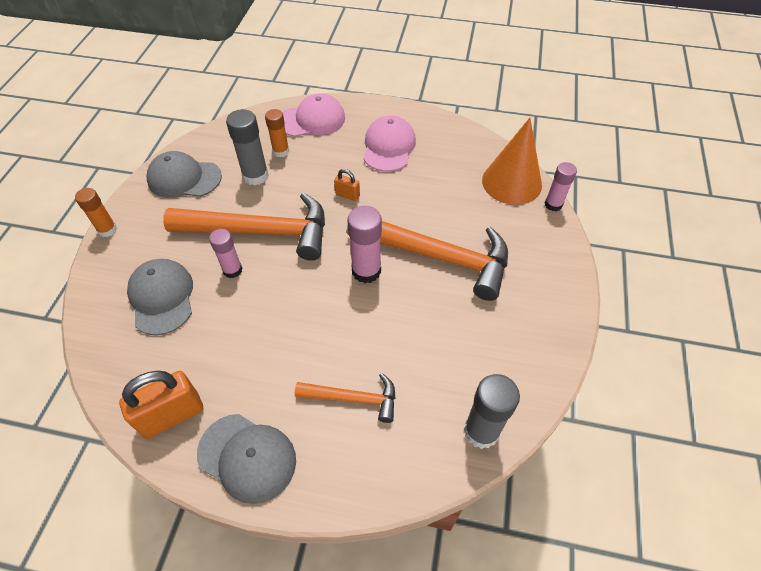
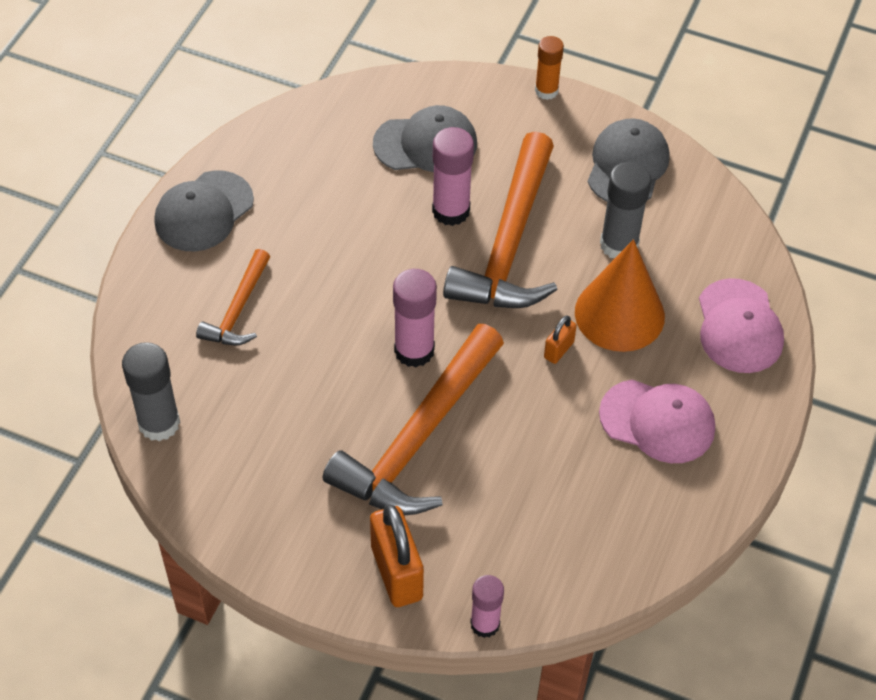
camera: 100 degrees right, 0 degrees up
(172, 415) = (270, 153): orange padlock -> orange padlock (396, 573)
(232, 270) = (451, 211): pink glue stick -> pink glue stick, size x1.51
(281, 151) = (667, 279): orange glue stick -> none
(511, 182) = (545, 578): orange cone -> orange cone (619, 314)

